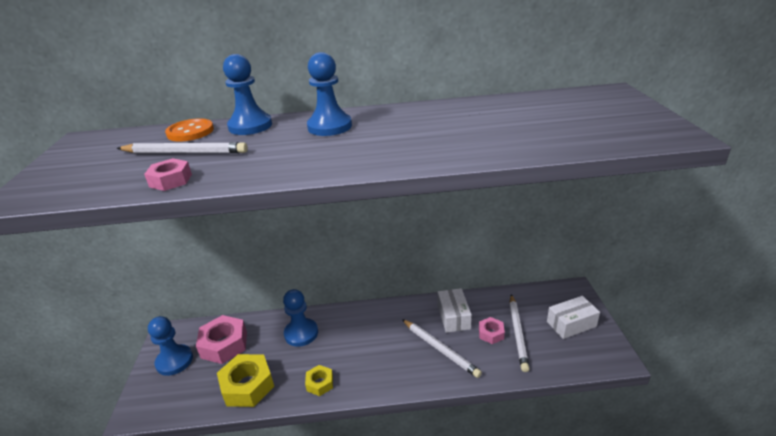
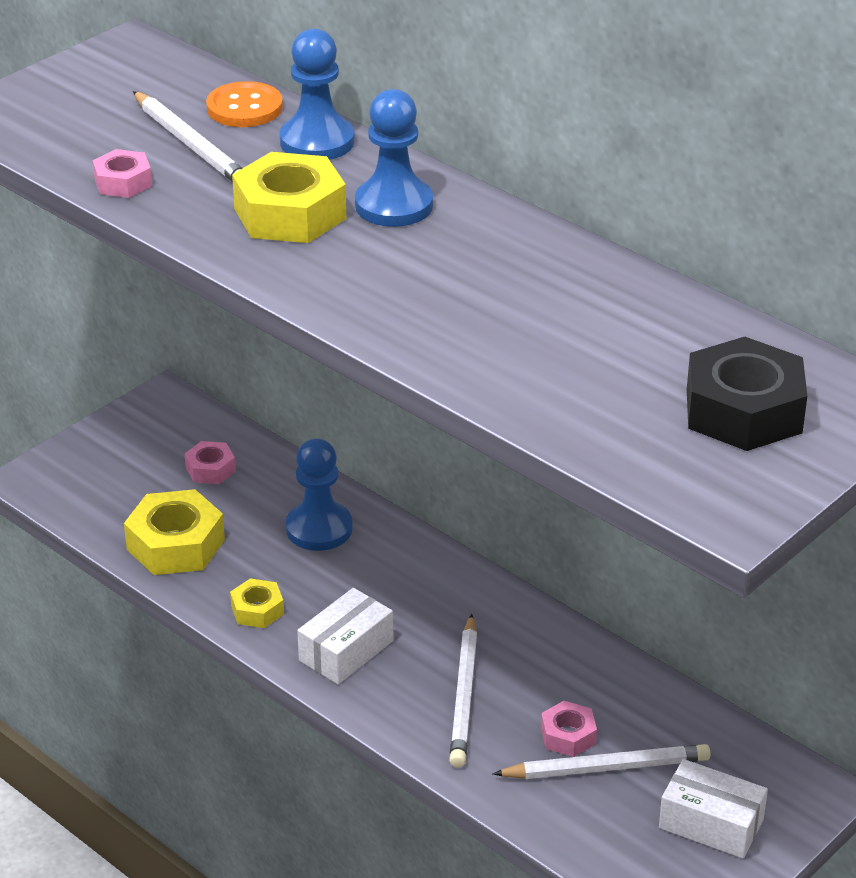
camera: 45 degrees right, 5 degrees up
(174, 361) = (133, 446): blue pawn -> none
(224, 344) = (210, 469): pink nut -> pink nut, size x0.54
(288, 149) = (290, 214): none -> yellow nut
(453, 317) = (554, 672): white box -> white box (346, 651)
(518, 333) = (606, 767): white pencil -> white pencil turned 150 degrees counterclockwise
(594, 111) = (743, 411): none -> black nut

